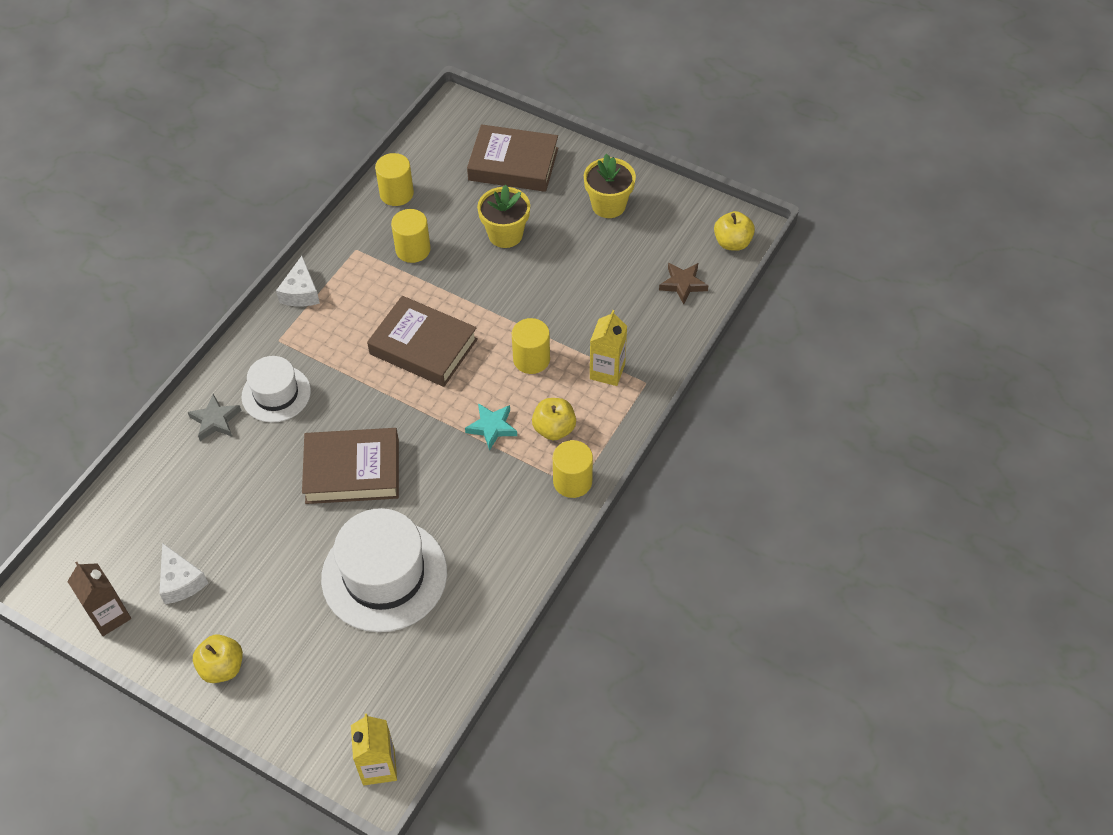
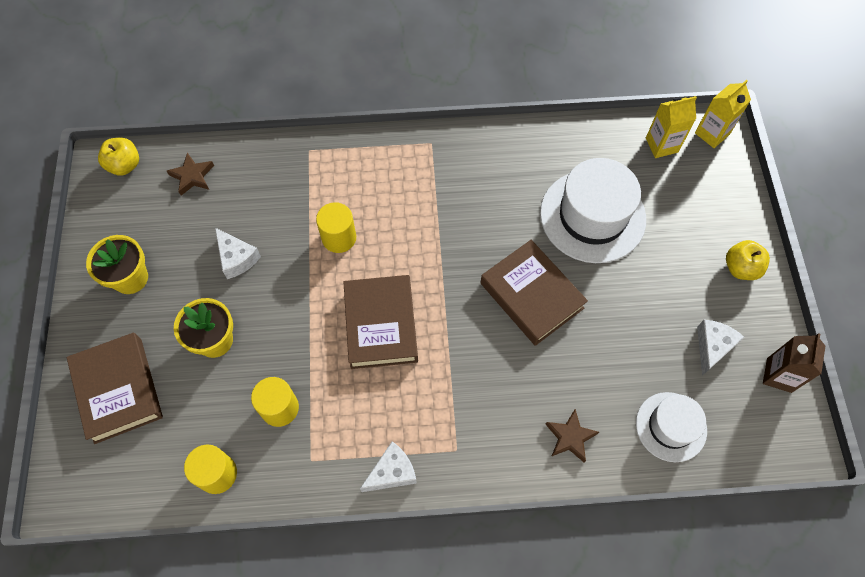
camera: 125 degrees left, 10 degrees up
(215, 420) = (570, 437): grey star -> brown star
(276, 394) = (509, 408): white hat -> white hat (671, 426)
(492, 427) = (421, 225): turquoise star -> none
(554, 429) = (393, 184): yellow apple -> none
(570, 279) = (237, 258): none -> white cheese
(572, 481) = (428, 148): yellow cylinder -> none
(607, 371) = (315, 180): yellow carton -> yellow carton (661, 145)

